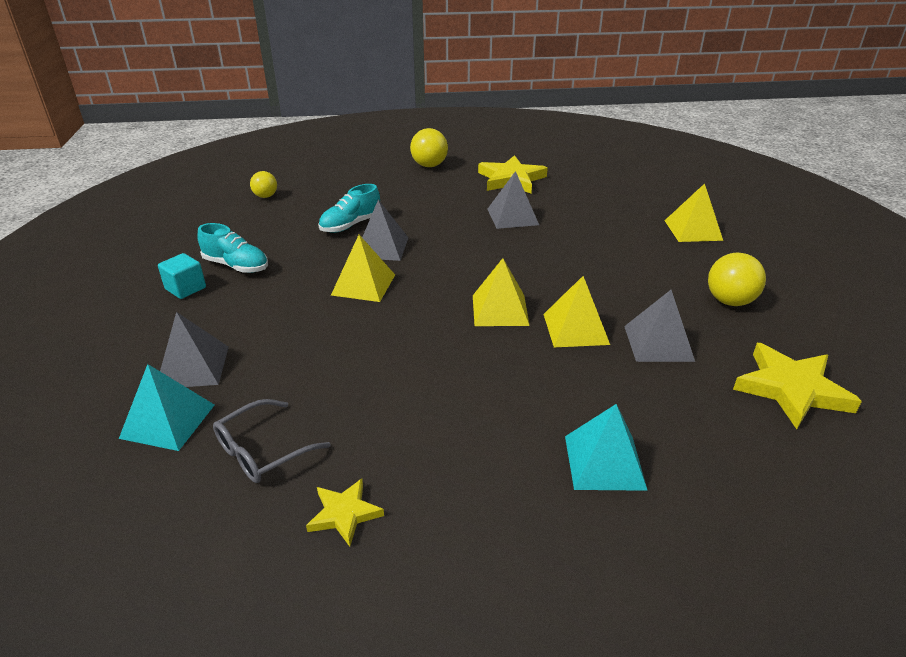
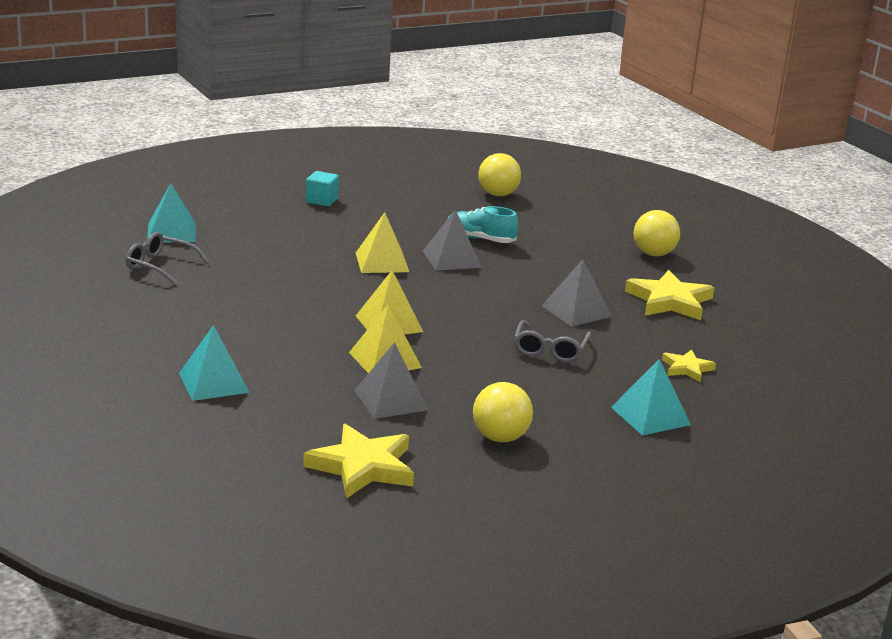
camera: 65 degrees right, 10 degrees down
(193, 367) = (230, 226): grey pyramid -> none
(236, 266) = (369, 210): turquoise shoe -> none
(265, 196) = (498, 194): yellow ball -> yellow ball, size x1.56
(344, 514) = (119, 300): yellow star -> yellow star (687, 368)
(577, 243) = (550, 350): none -> grey glasses
(693, 230) = (650, 416): yellow pyramid -> turquoise pyramid

